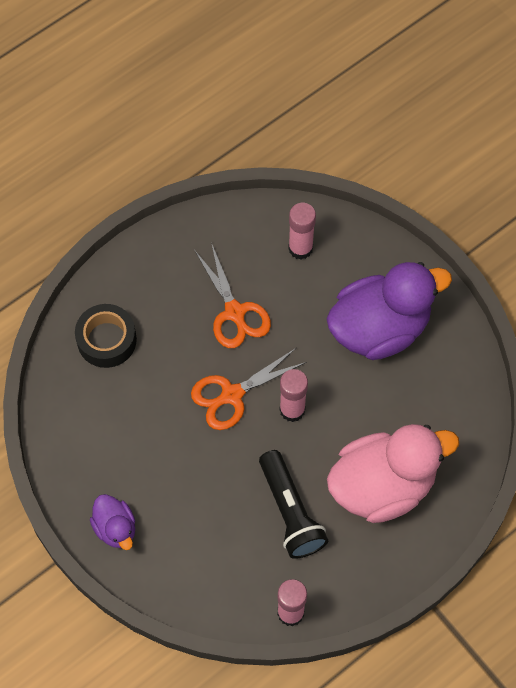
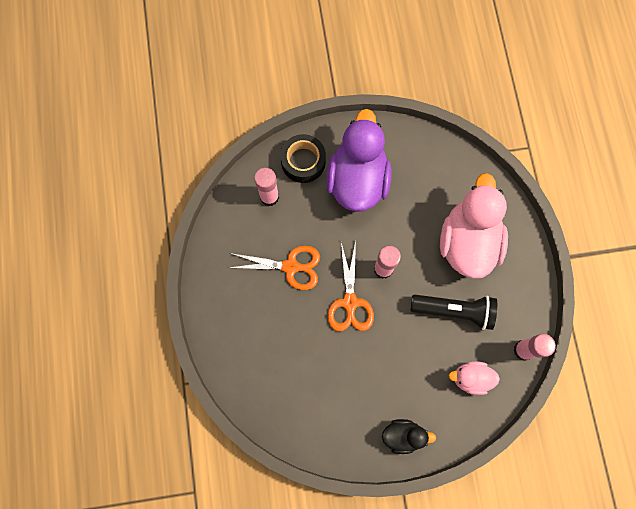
camera: 60 degrees left, 10 degrees up
(106, 340) = (259, 366): black tape -> black tape (303, 161)
(115, 528) = (403, 435): purple duck -> black duck
(222, 569) = (470, 378): none -> pink duck

